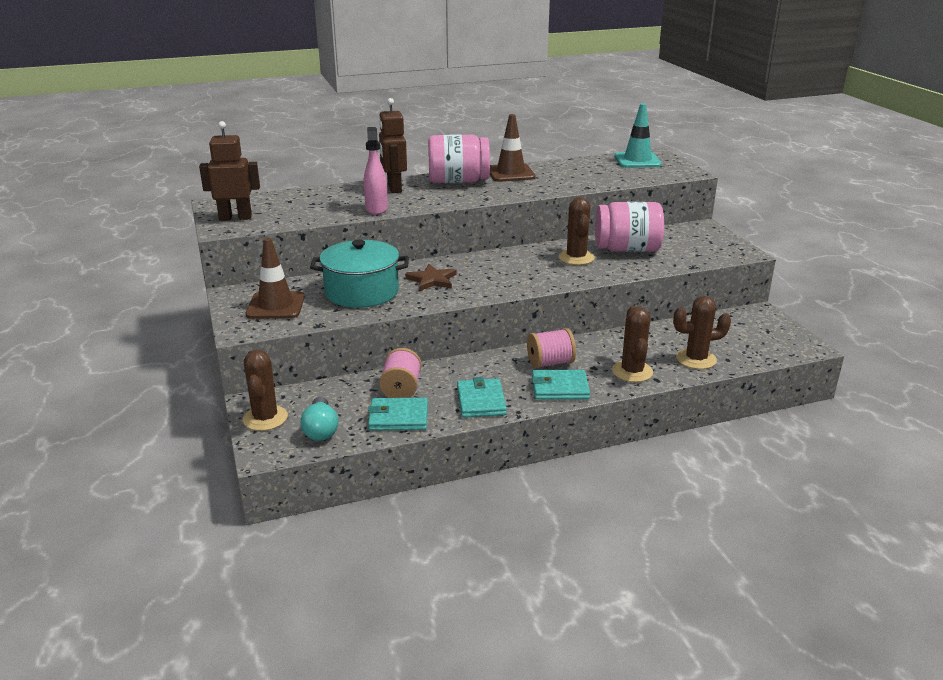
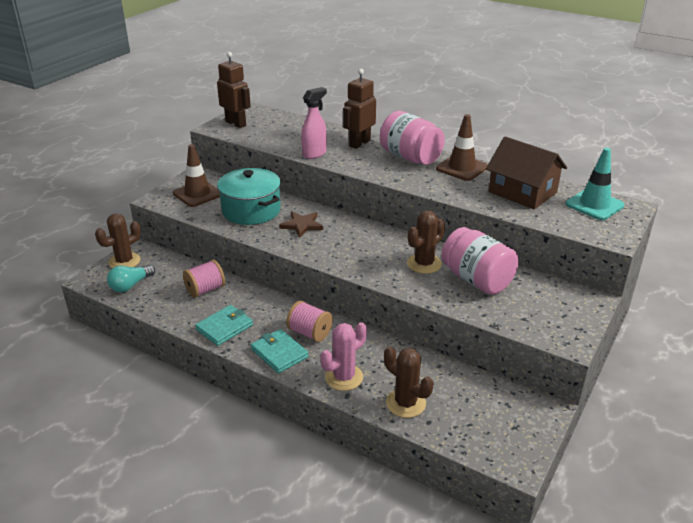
camera: 50 degrees right, 5 degrees up
(398, 417) = (171, 305): turquoise wallet -> none
(583, 171) = (522, 192): none -> brown house
(632, 371) = (344, 377): brown cactus -> pink cactus

